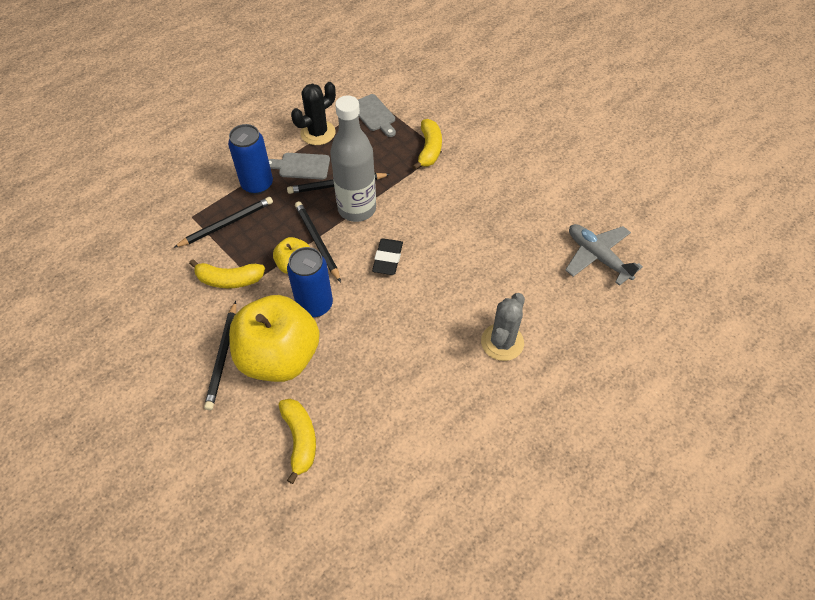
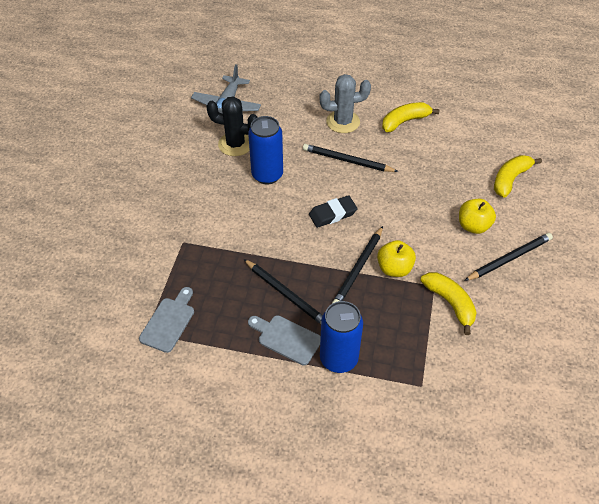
camera: 125 degrees left, 5 degrees down
(226, 224) = (402, 349): black pencil -> black pencil (347, 161)
(279, 357) = (473, 226): yellow apple -> yellow apple, size x0.48
(301, 166) = (286, 338): grey cutting board -> grey cutting board turned 150 degrees clockwise
(315, 305) = (414, 233): blue can -> blue can (267, 175)
(318, 133) = (231, 354): black cactus -> black cactus (235, 144)
(357, 209) = (300, 263): grey bottle -> none
(429, 149) = (187, 252): yellow banana -> yellow banana (405, 121)

